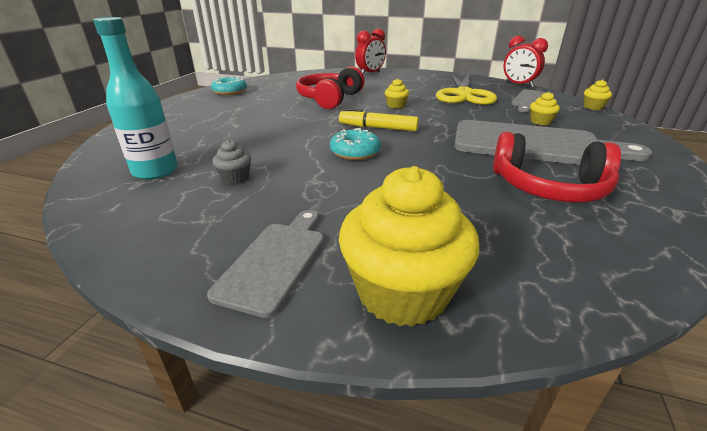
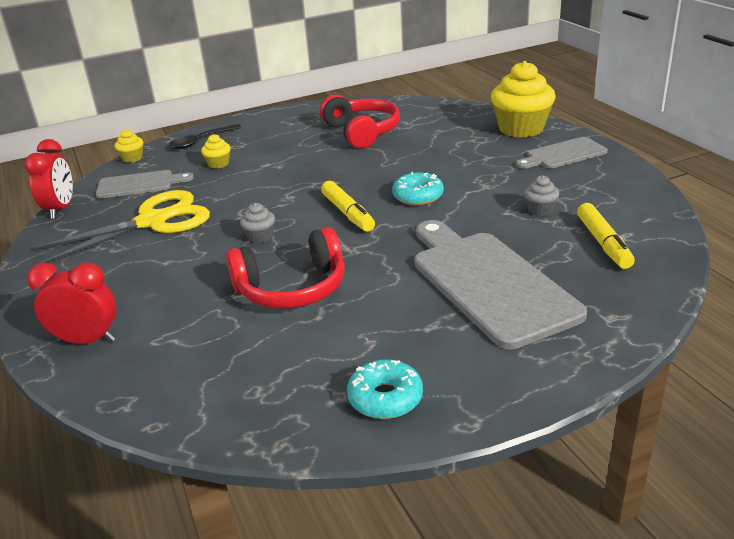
camera: 130 degrees left, 0 degrees up
(155, 171) = (603, 243): turquoise bottle -> yellow marker
(396, 106) = (260, 237): yellow cupcake -> grey cupcake
(533, 144) = (288, 152): grey cutting board -> grey cutting board (489, 283)
(609, 128) = (201, 141): none -> black spoon

